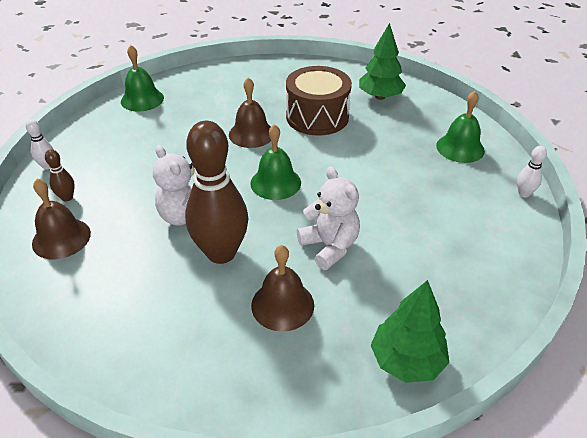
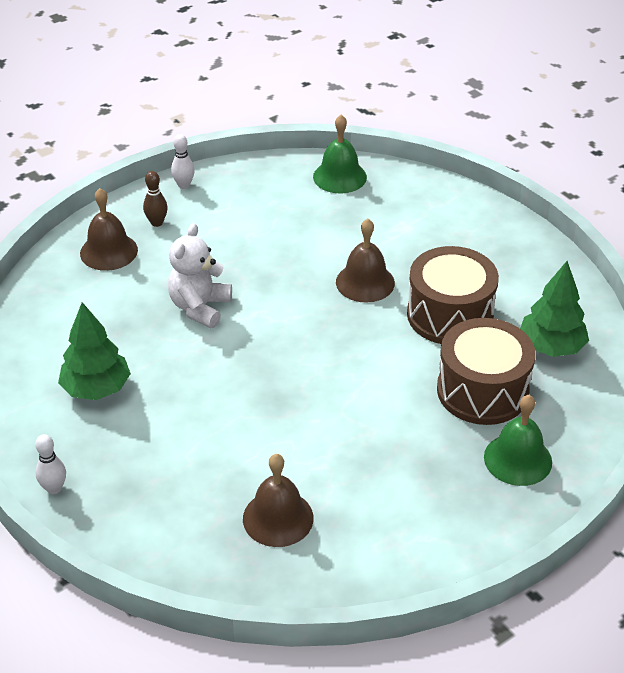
camera: 55 degrees right, 0 degrees up
(221, 253) = (175, 355): brown bowling pin -> none
(275, 183) = (304, 340): green bell -> none
(282, 305) = (148, 426): brown bell -> brown bell (278, 518)
(329, 246) = (247, 422): white teddy bear -> none
(393, 134) = (482, 390): none -> brown drum
(406, 361) = (149, 537): green tree -> green tree (96, 389)
(524, 193) = (482, 547): white bowling pin -> white bowling pin (54, 488)

